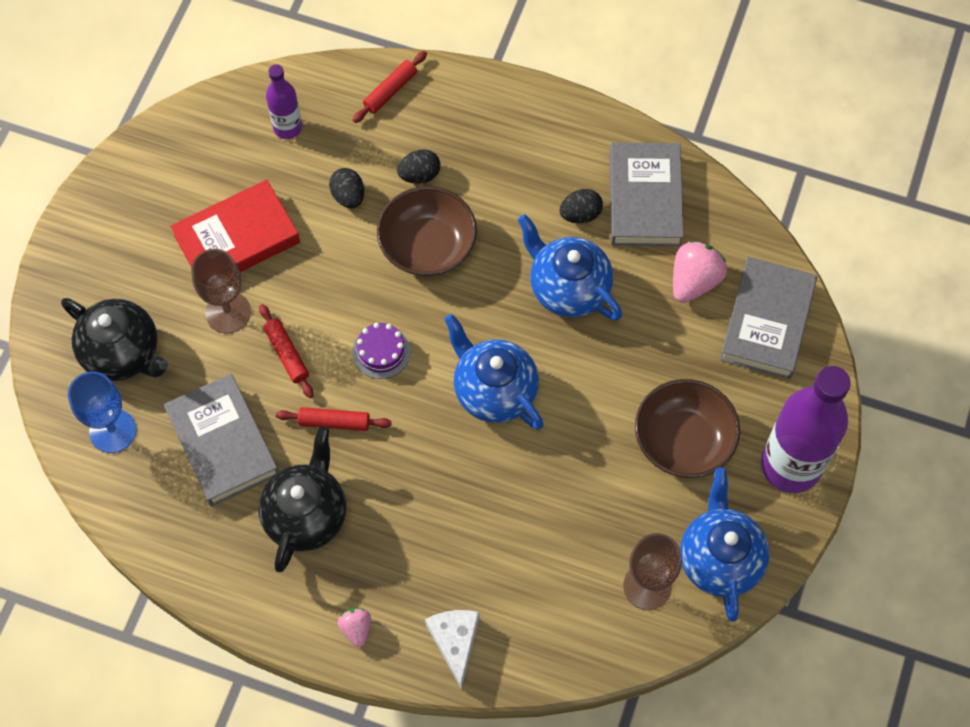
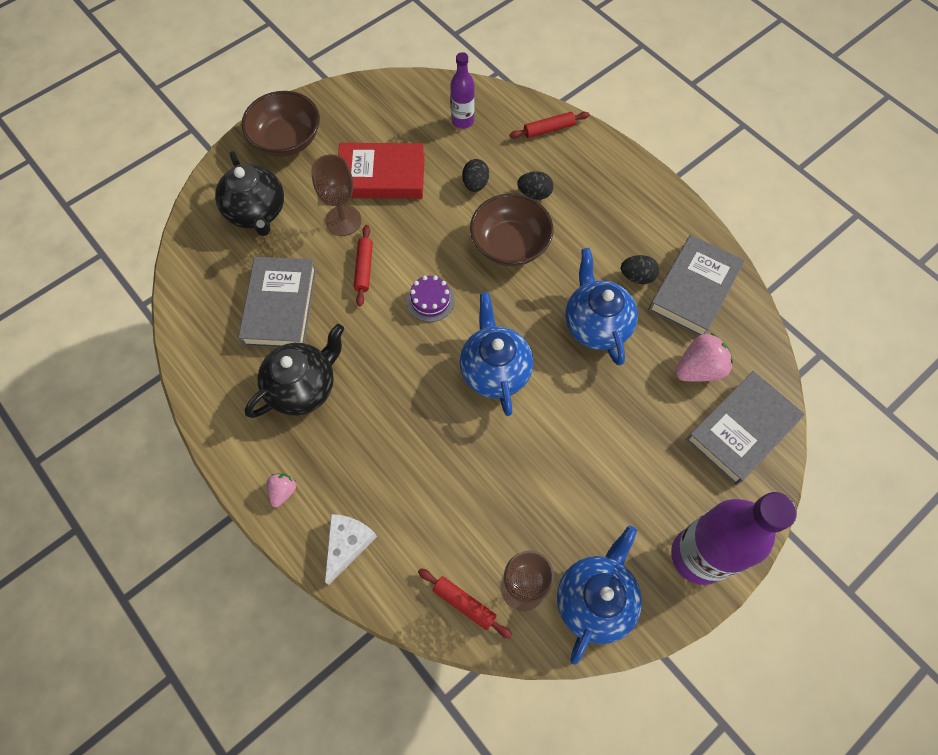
camera: 30 degrees right, 0 degrees up
(113, 431) = (215, 260): blue goblet -> none
(334, 422) = (365, 332): red rolling pin -> red rolling pin (464, 604)
(683, 440) = (619, 487): brown bowl -> brown bowl (287, 139)

